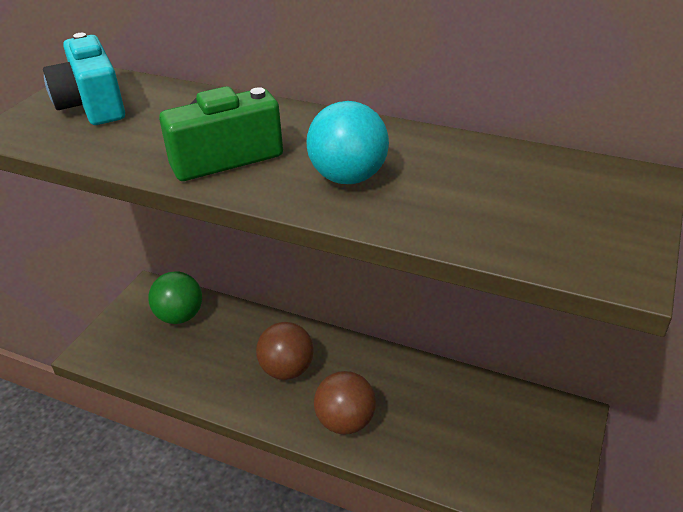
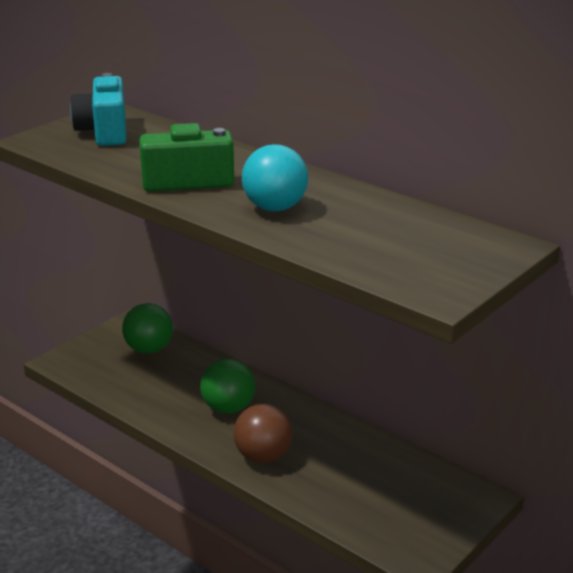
camera: 15 degrees right, 10 degrees down
(287, 369) = (228, 408): brown ball -> green ball

